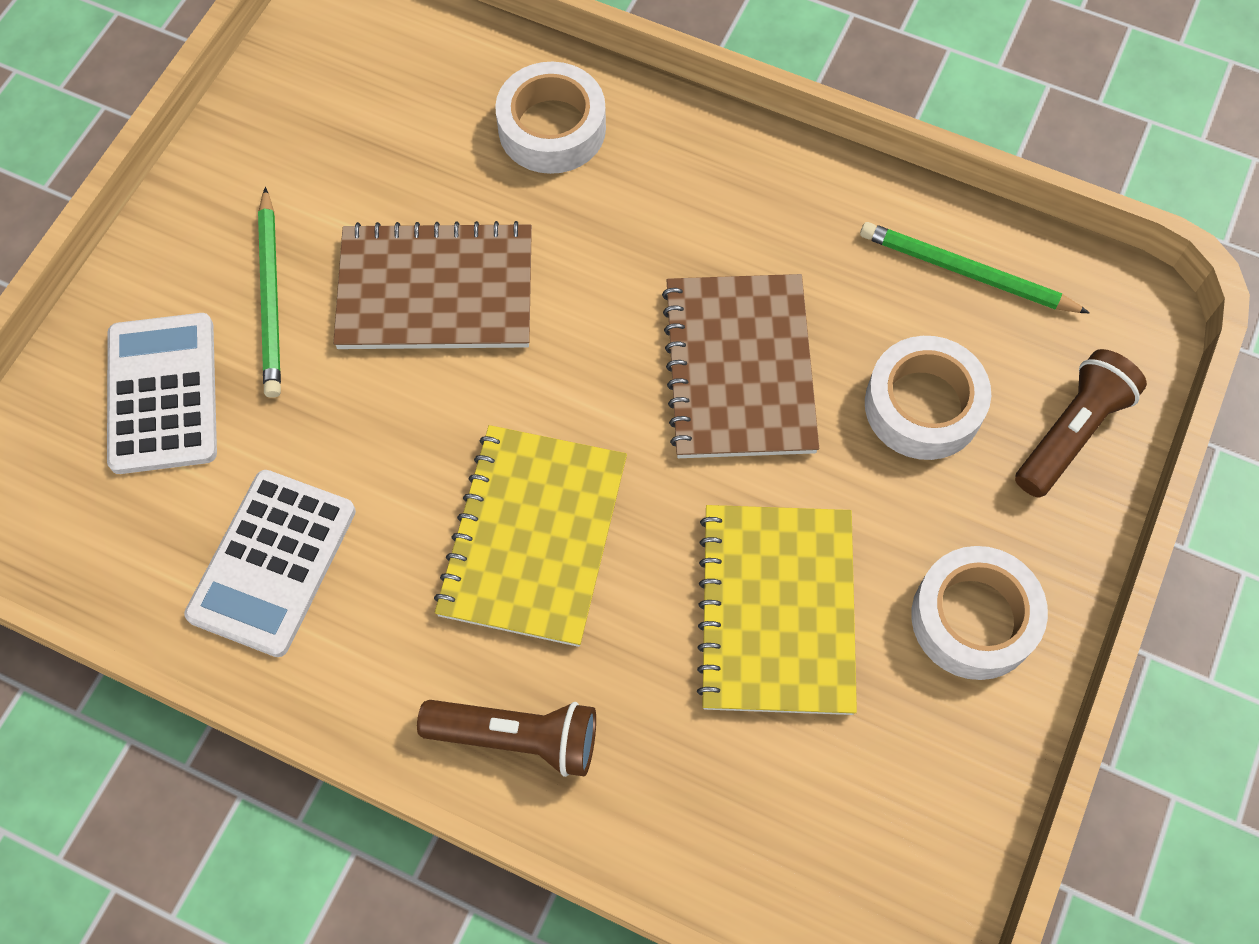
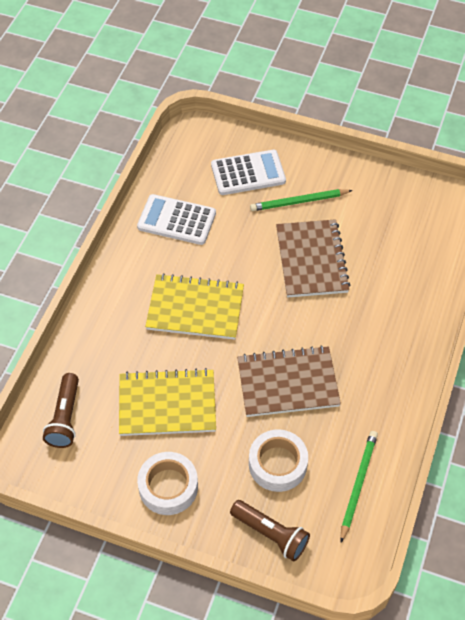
camera: 85 degrees right, 10 degrees down
(517, 738) = (106, 311): brown flashlight -> brown flashlight (65, 417)
(552, 128) = (409, 296): white tape -> none

